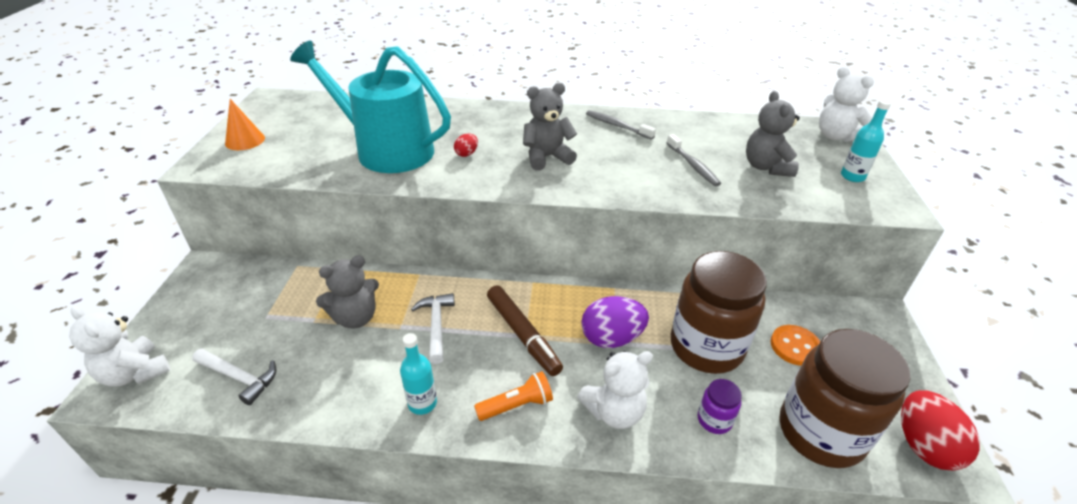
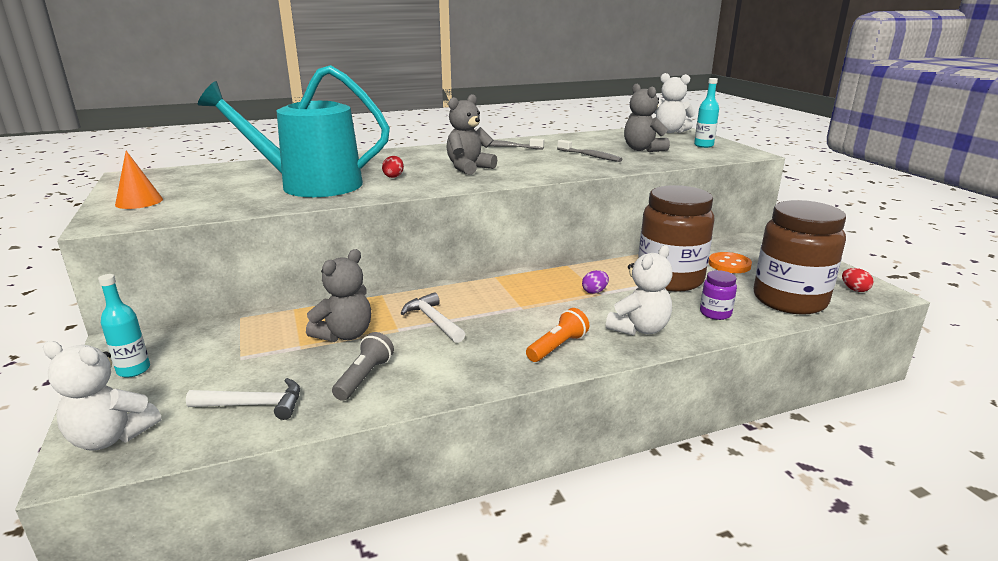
camera: 25 degrees left, 15 degrees down
(334, 378) = (364, 377): none -> grey flashlight
(422, 403) = (471, 368): turquoise bottle -> turquoise bottle (133, 370)
(523, 335) = (519, 307): brown marker -> none
(611, 338) = (594, 291): purple egg -> purple egg, size x0.48
(923, 446) = (854, 289): red egg -> red egg, size x0.48

